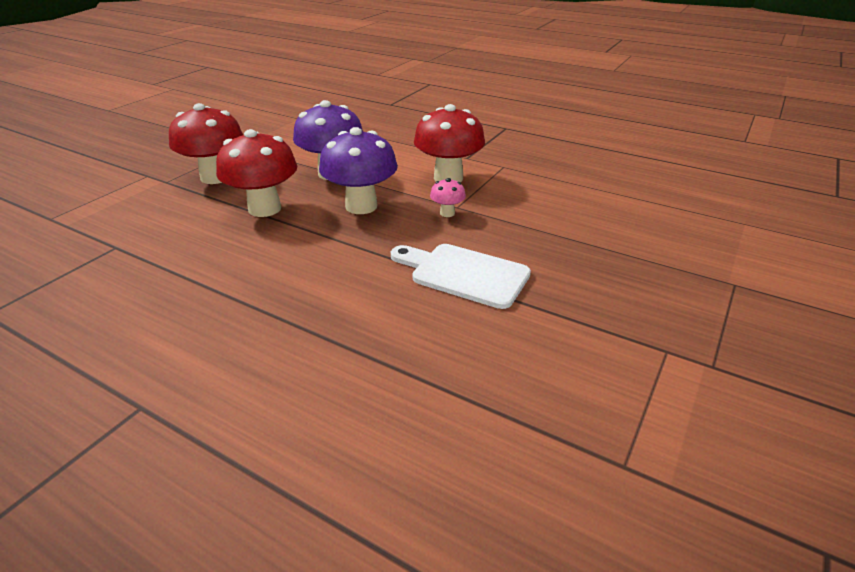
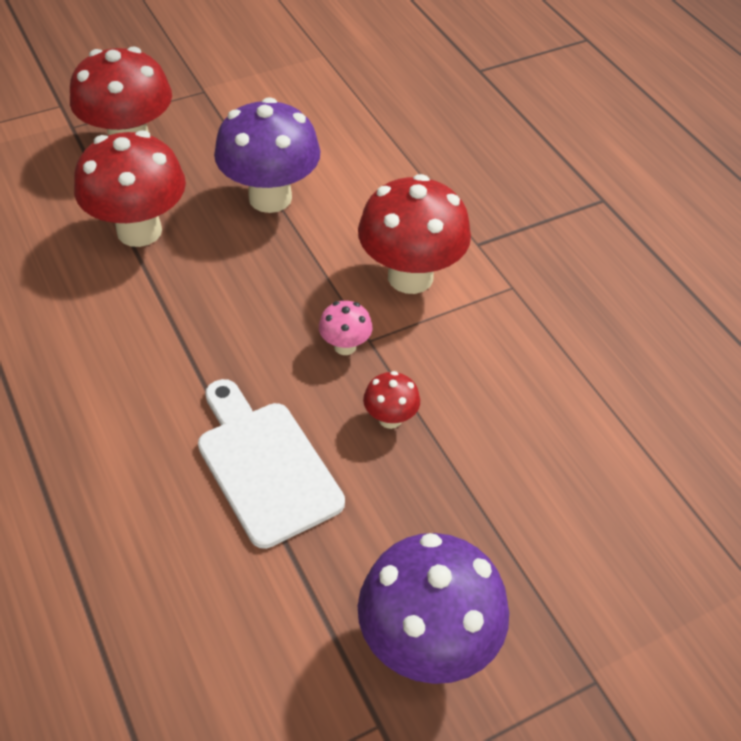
camera: 30 degrees right, 15 degrees up
(361, 206) = (252, 280): purple mushroom -> purple mushroom (427, 644)
(507, 231) = (390, 419): none -> red mushroom

